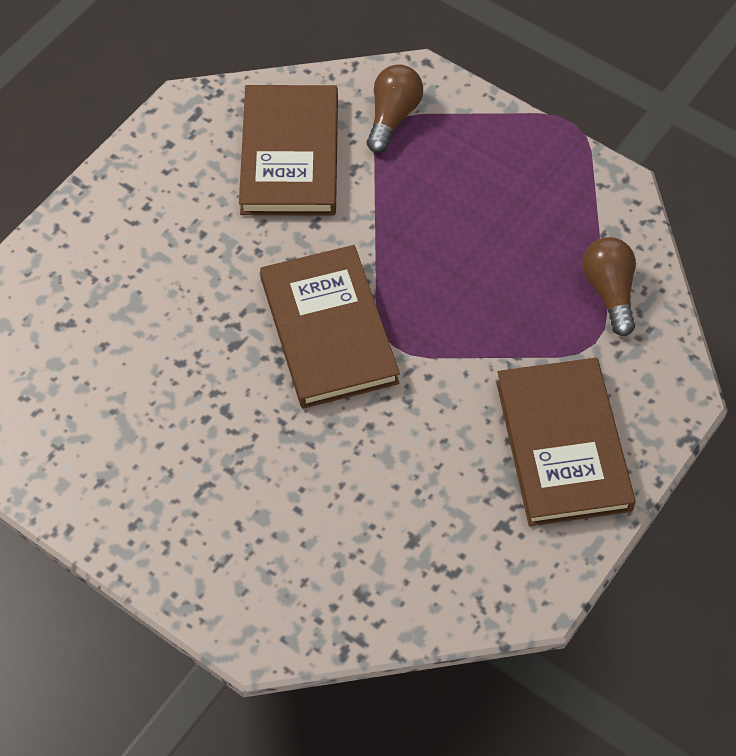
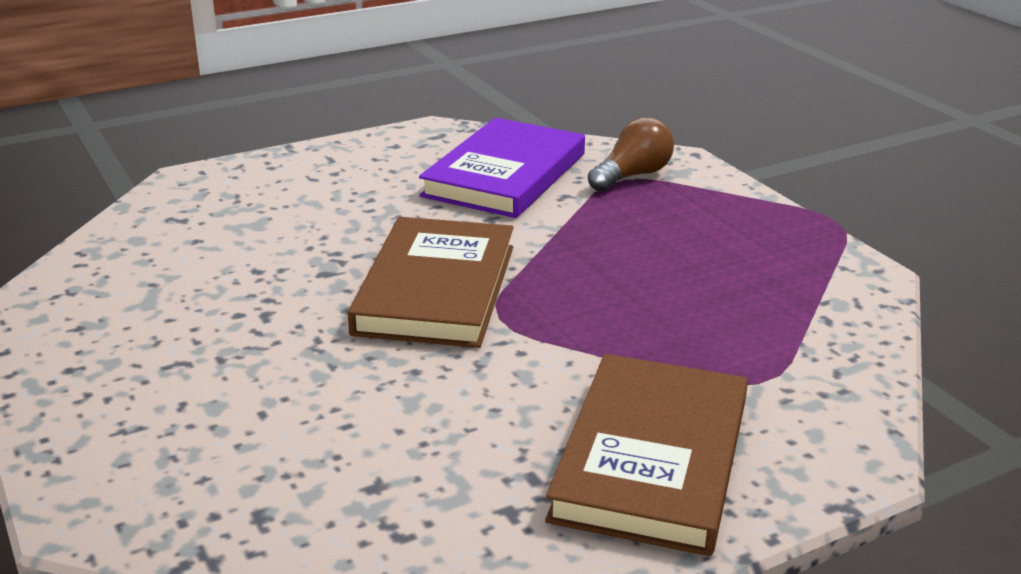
camera: 25 degrees right, 30 degrees down
(290, 155) = (505, 175): brown book -> purple book
(609, 292) = (805, 346): brown light bulb -> none

